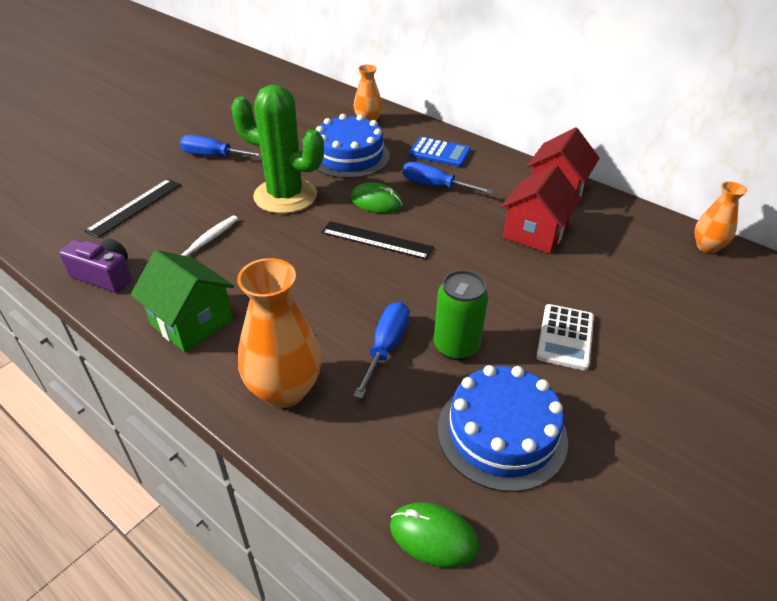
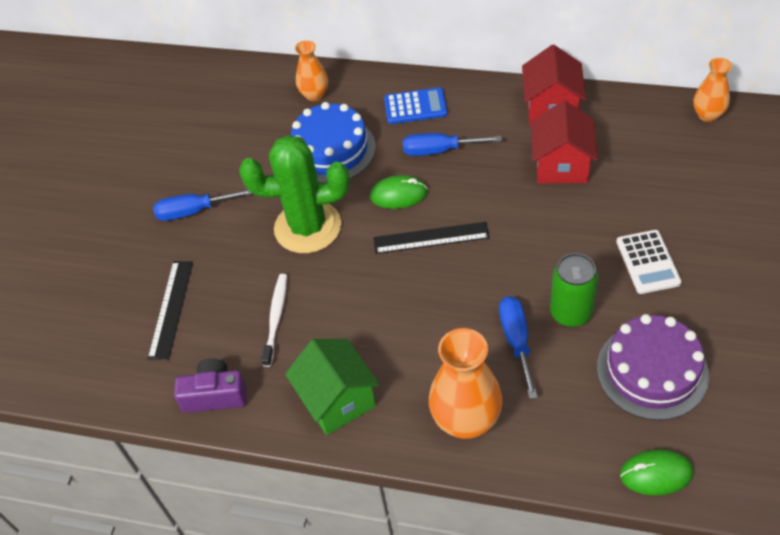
camera: 20 degrees left, 10 degrees up
(192, 322) = (337, 400): green house -> green house turned 45 degrees clockwise
(502, 433) = (652, 371): blue cake -> purple cake

